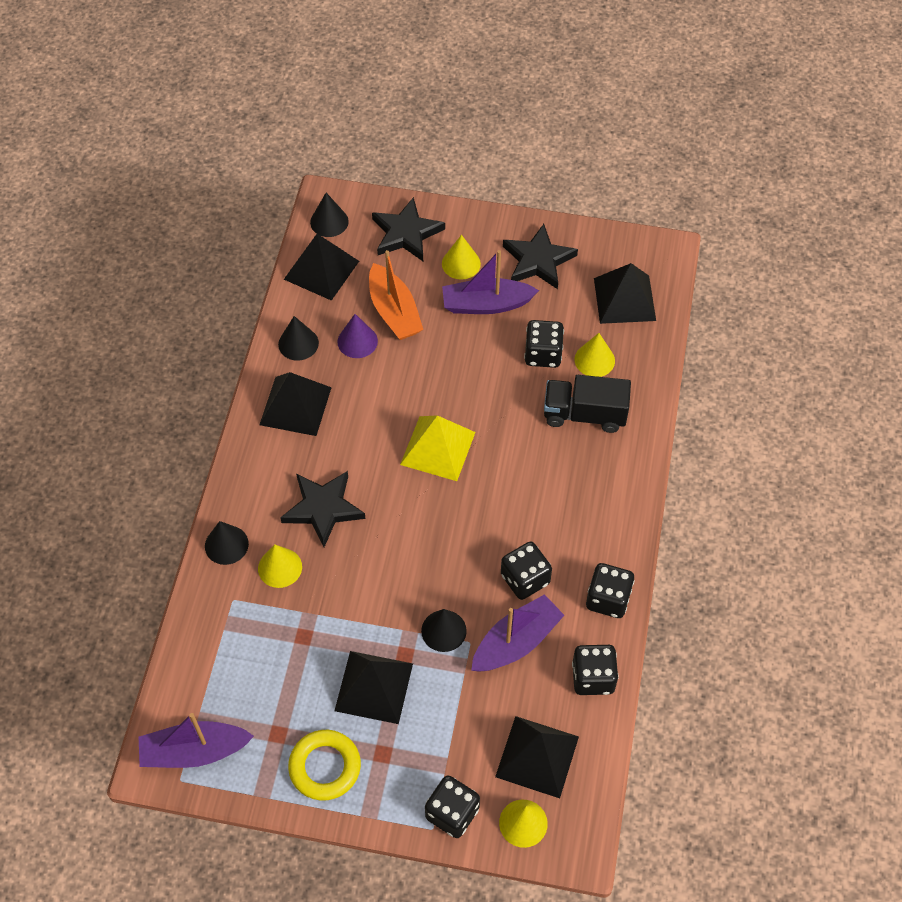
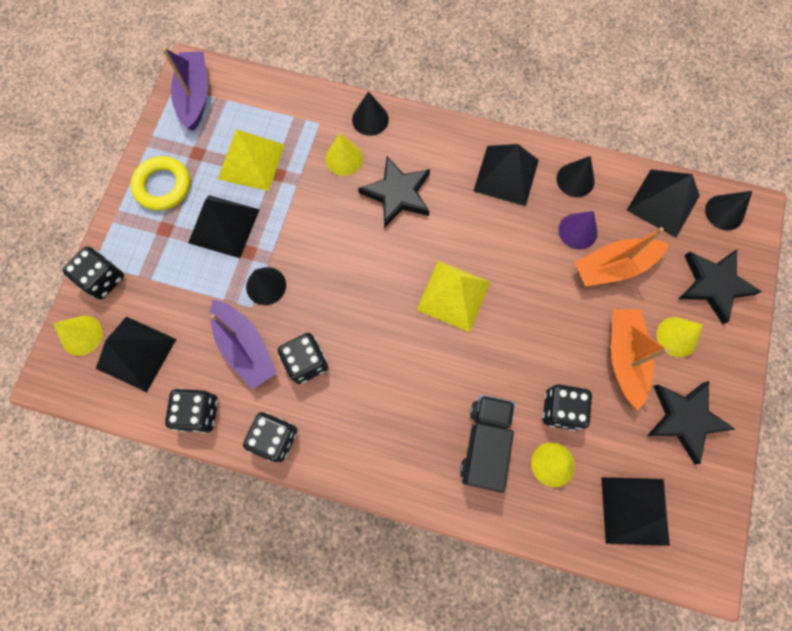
camera: 95 degrees right, 15 degrees up
(287, 669) = (251, 161): none -> yellow pyramid
(486, 304) = (624, 357): purple boat -> orange boat

